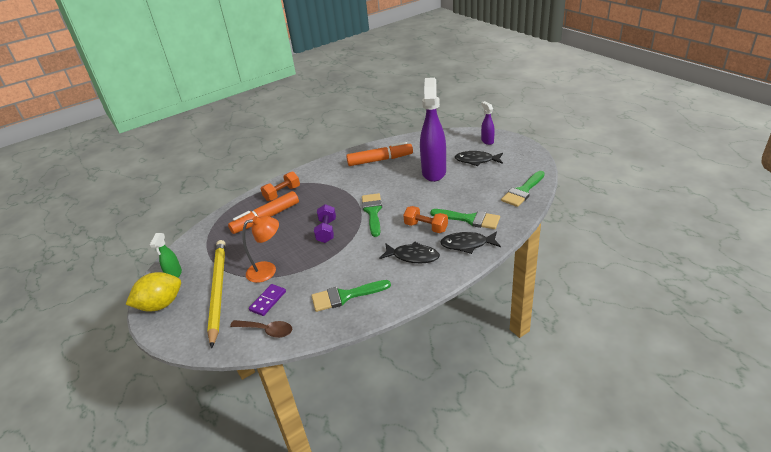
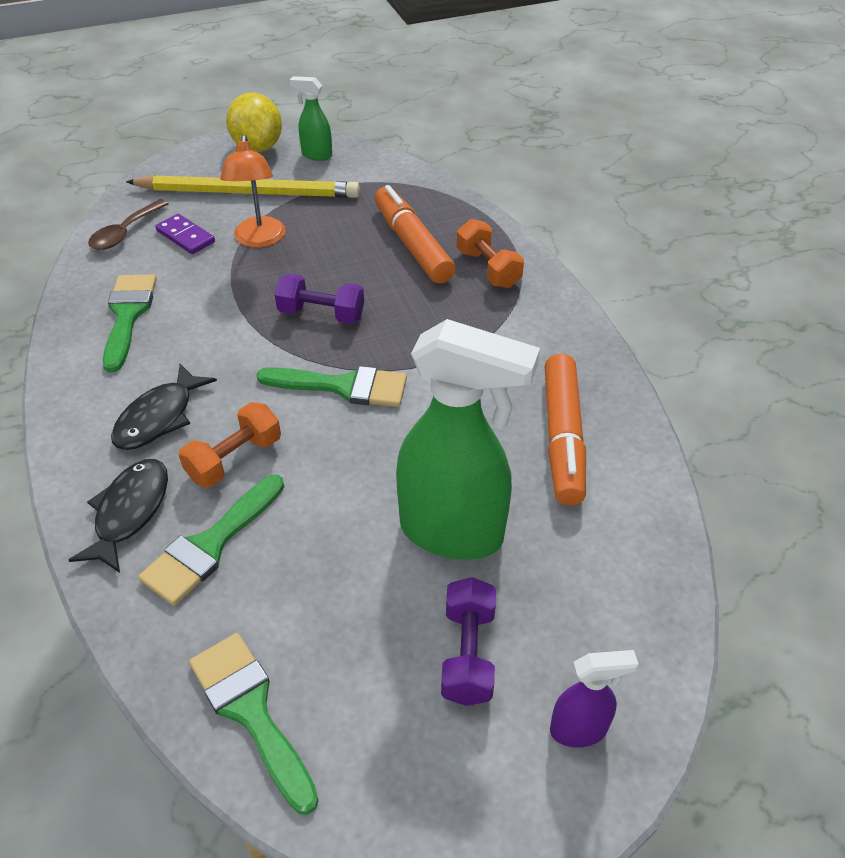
camera: 100 degrees right, 10 degrees up
(434, 172) = (453, 533): purple spray bottle -> green spray bottle
(476, 160) = (468, 654): black fish -> purple dumbbell

